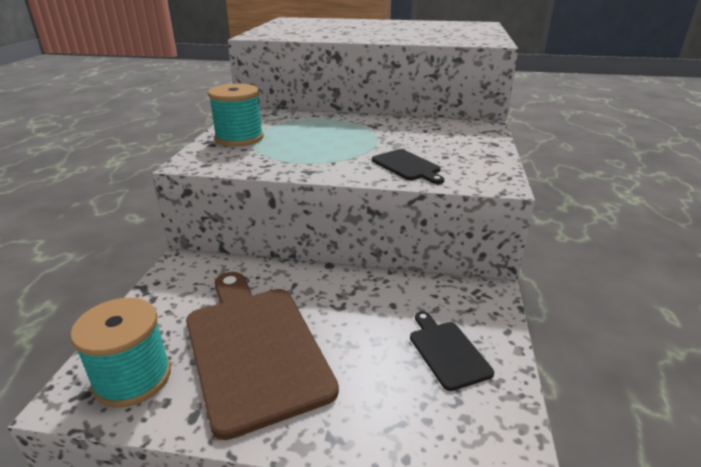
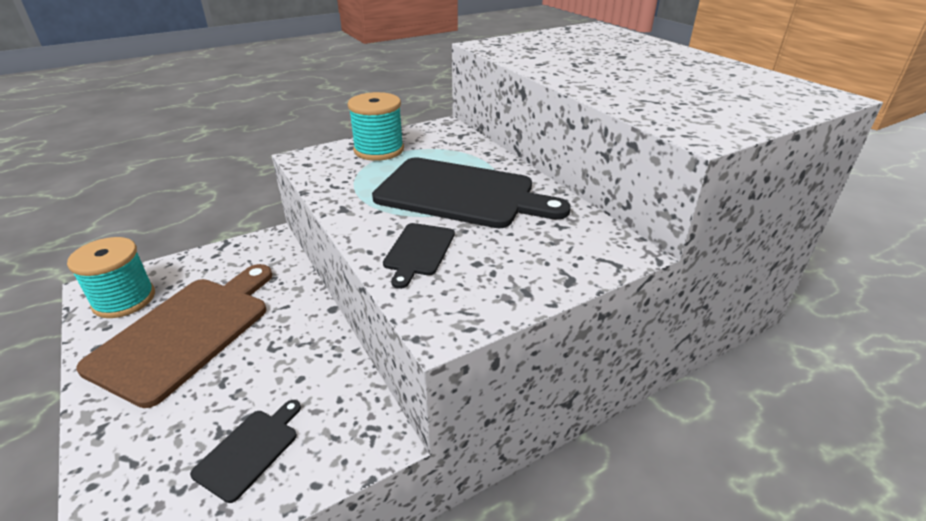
camera: 50 degrees right, 5 degrees up
(356, 136) = (461, 194): none -> black cutting board

